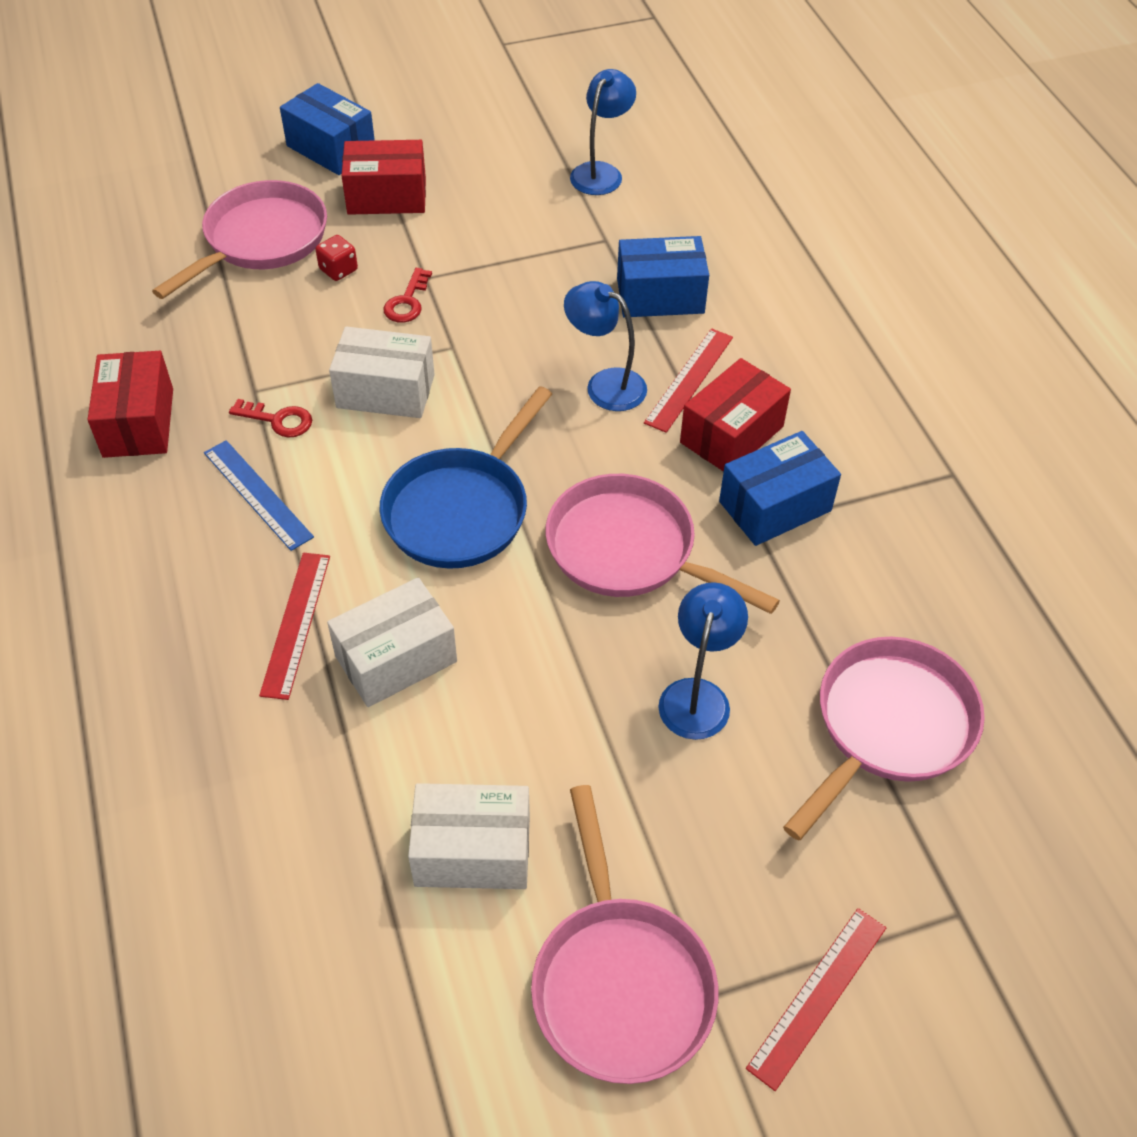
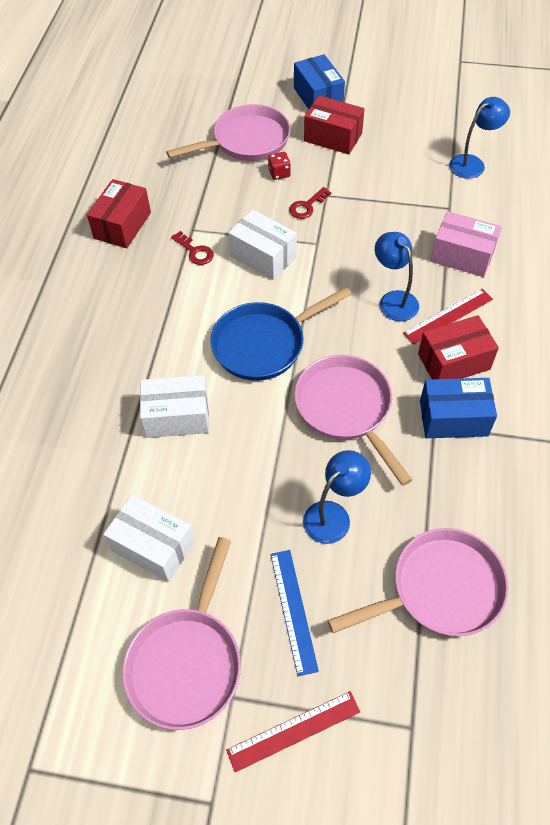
camera: 30 degrees right, 5 degrees up
(257, 494) = (159, 290): blue ruler -> blue ruler (293, 610)
(296, 624) = (137, 373): red ruler -> none
(660, 296) = (462, 256): blue box -> pink box

